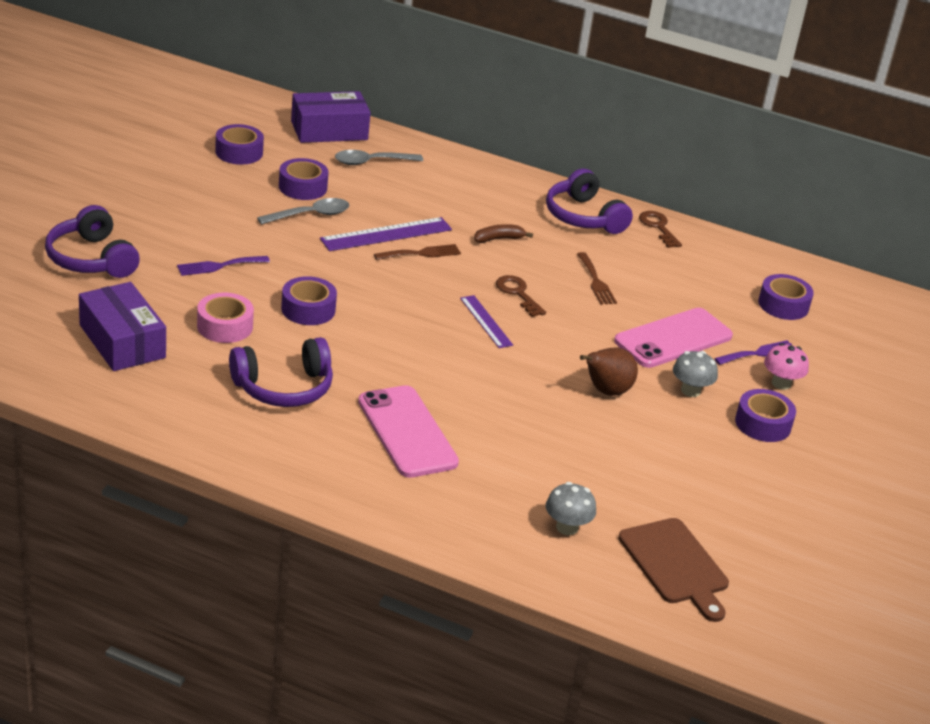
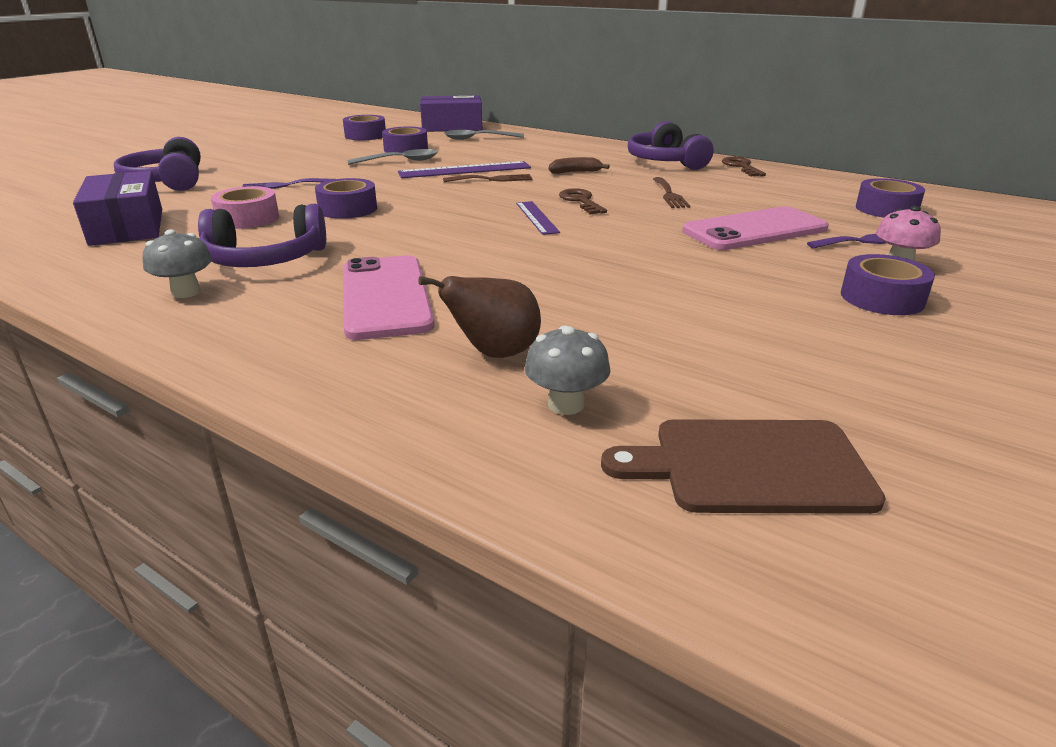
camera: 15 degrees right, 5 degrees down
(606, 391) = (664, 267): brown pear -> brown pear (494, 354)
(675, 565) = (750, 466): brown cutting board -> brown cutting board turned 105 degrees clockwise
(690, 391) = (776, 268): grey mushroom -> grey mushroom (186, 292)

